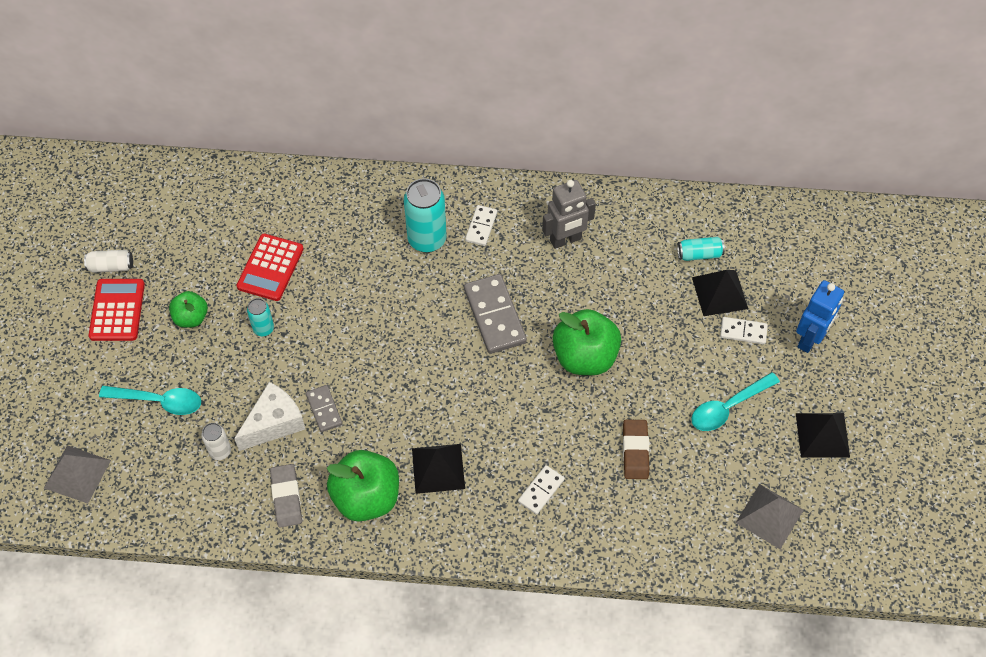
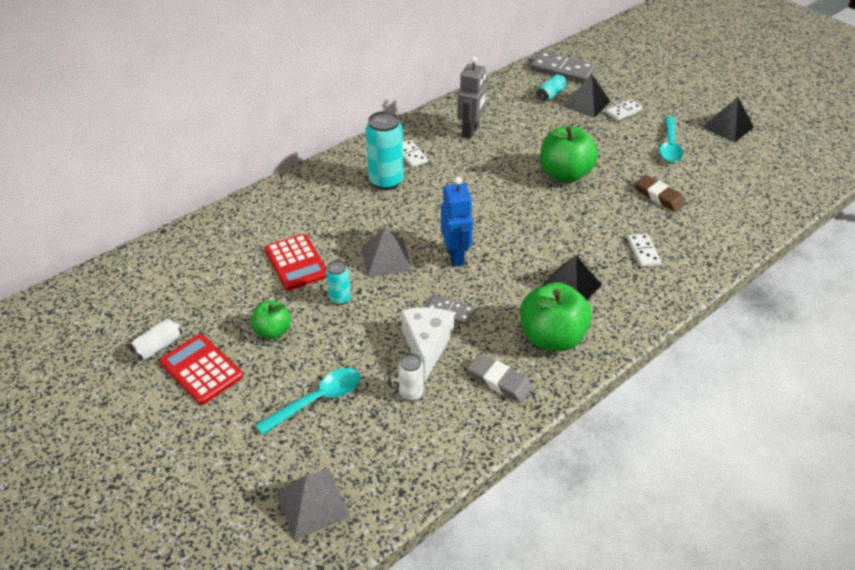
camera: 45 degrees left, 15 degrees down
(495, 316) = (484, 189): grey domino -> grey domino (562, 70)
(769, 516) = (764, 175): grey pyramid -> grey pyramid (386, 258)
(810, 339) = (658, 94): blue robot -> blue robot (455, 256)

